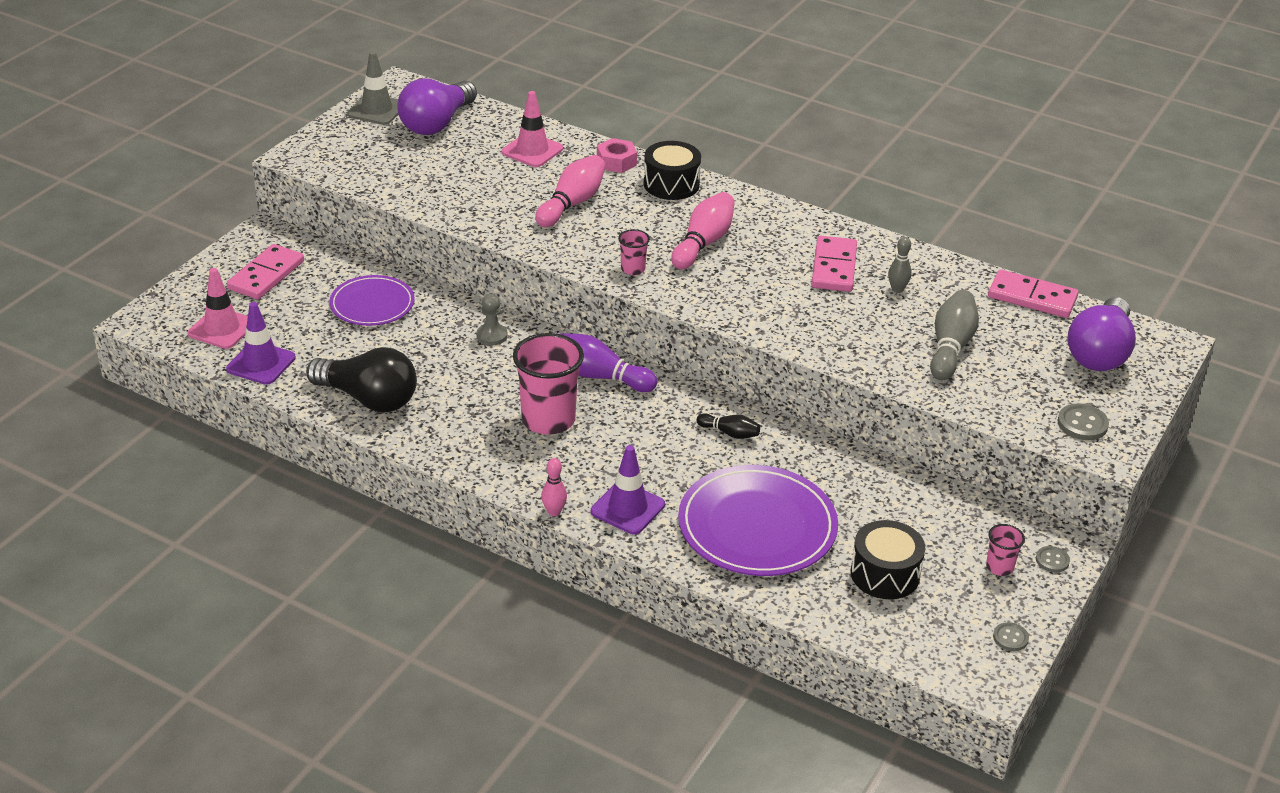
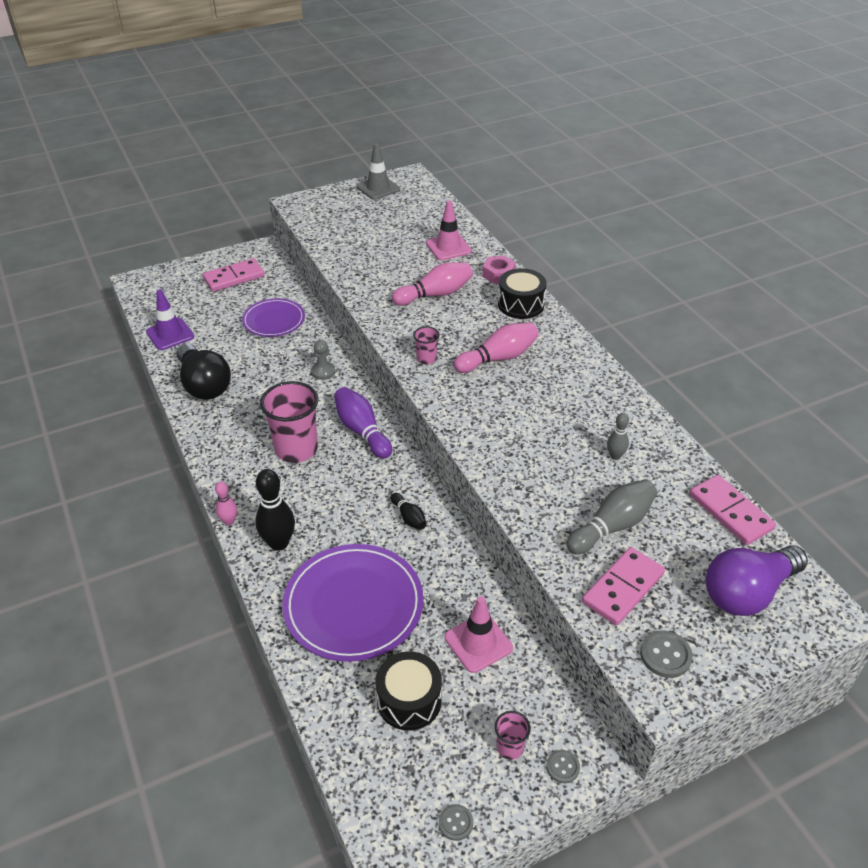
camera: 35 degrees right, 5 degrees up
(222, 328) = (173, 303): pink traffic cone -> pink traffic cone (478, 643)
(437, 123) = (406, 209): purple light bulb -> none
(627, 508) = (279, 543): purple traffic cone -> black bowling pin
(833, 267) = (580, 416): pink domino -> pink domino (622, 588)

